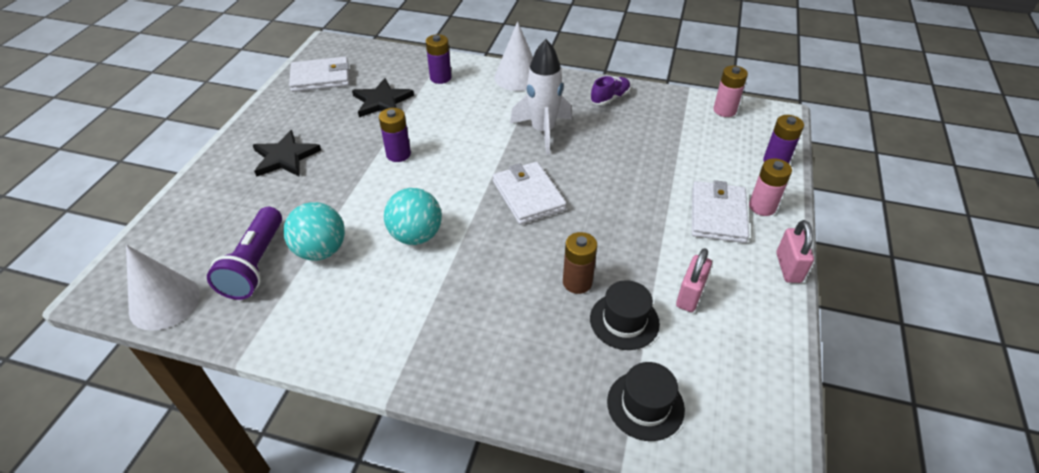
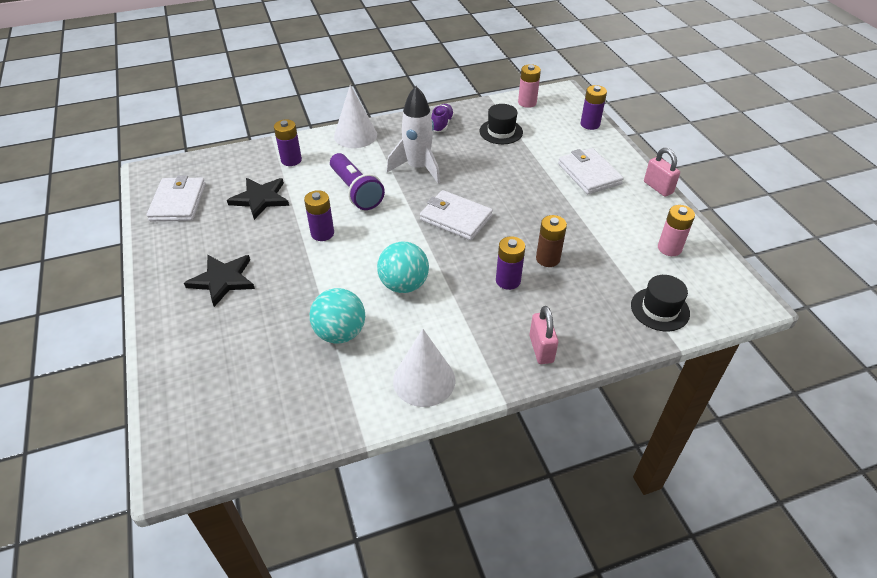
camera: 35 degrees left, 0 degrees up
(164, 302) = (249, 441): white cone -> white cone (424, 380)
(255, 264) = (296, 371): purple flashlight -> purple flashlight (356, 191)
(321, 77) = (178, 202): white wallet -> white wallet turned 45 degrees counterclockwise
(514, 283) = (508, 281): none -> purple battery
(624, 321) = (599, 267): black hat -> black hat (501, 132)
(690, 295) = (621, 232): pink padlock -> pink padlock (541, 349)
(762, 207) = (609, 157): pink battery -> pink battery (669, 248)

